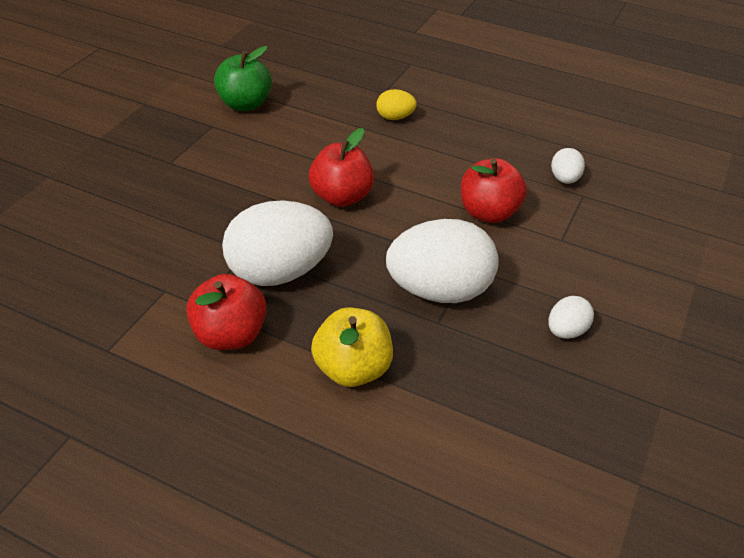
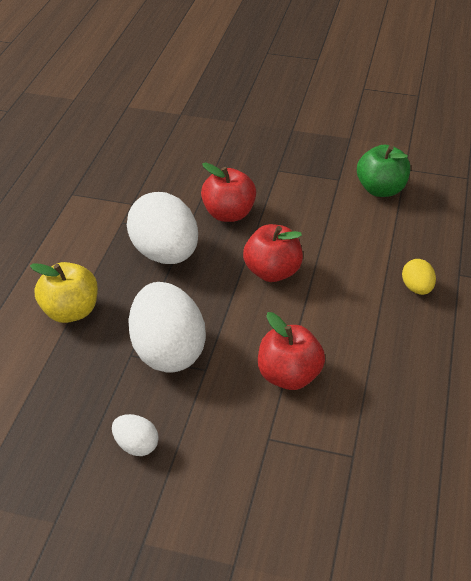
camera: 80 degrees right, 0 degrees up
(230, 335) = (94, 243): red apple -> red apple (228, 214)
(564, 179) = (374, 437): white egg -> none

